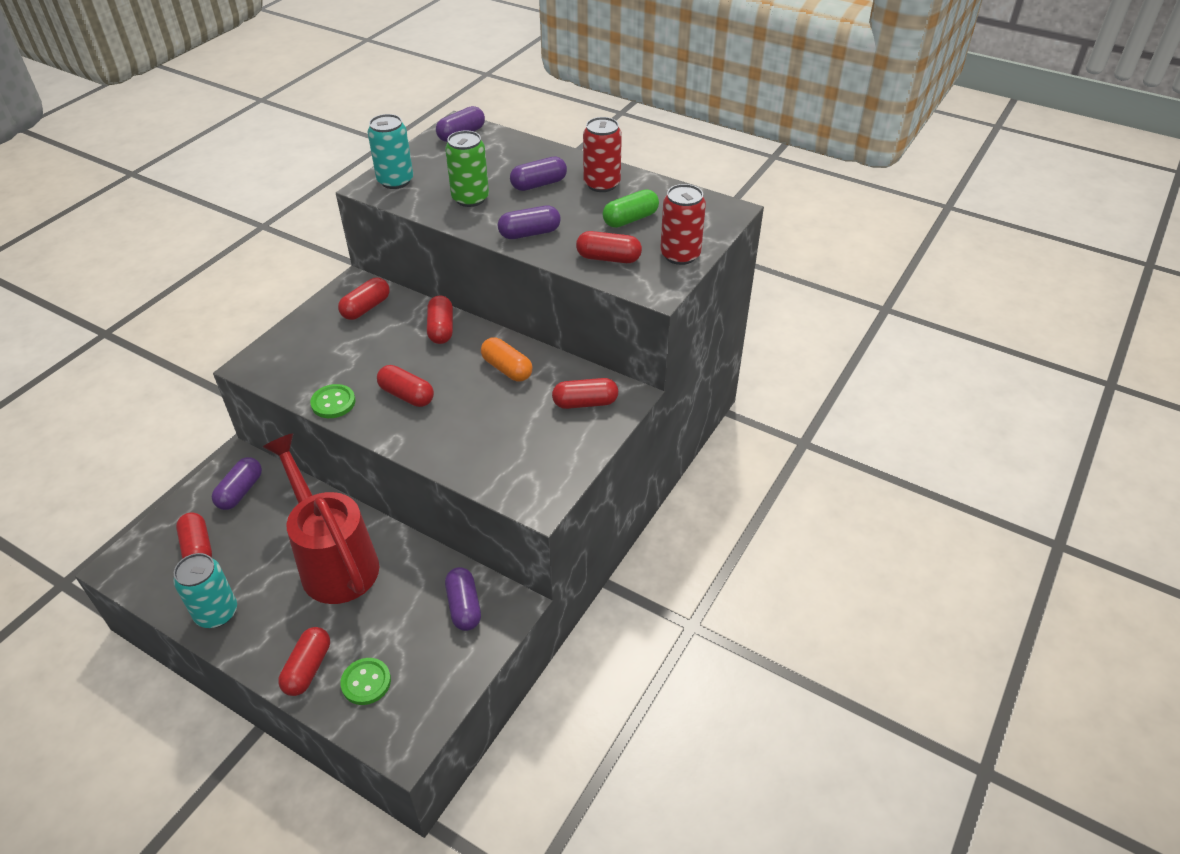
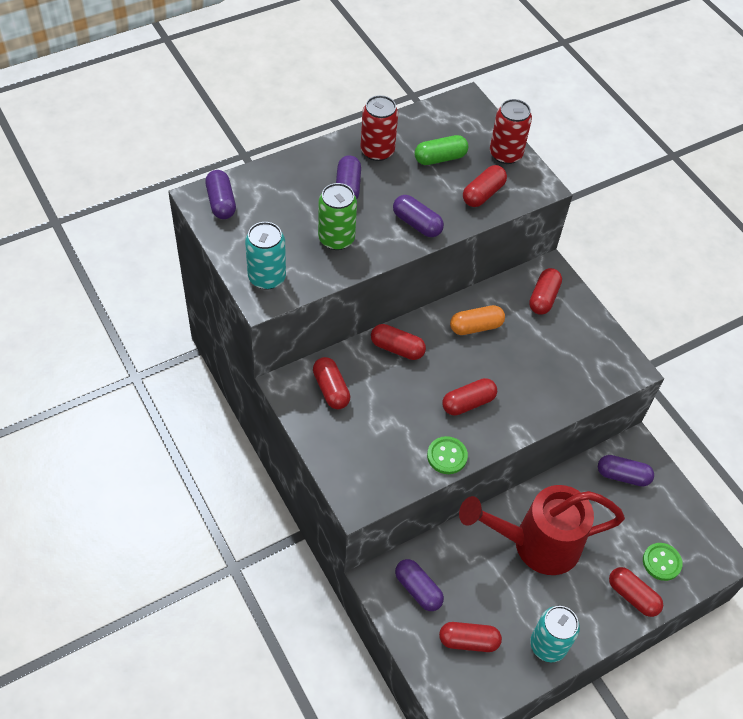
camera: 65 degrees left, 10 degrees up
(529, 233) = (417, 224): purple capsule -> purple capsule turned 60 degrees counterclockwise
(630, 219) = (440, 158): green capsule -> green capsule turned 75 degrees clockwise

